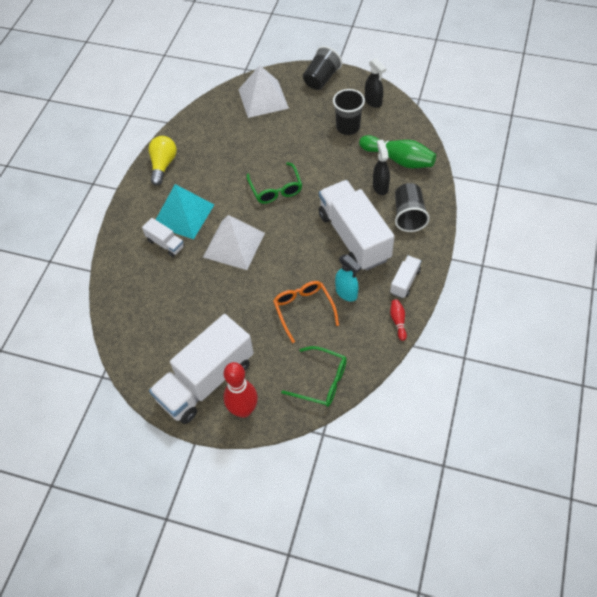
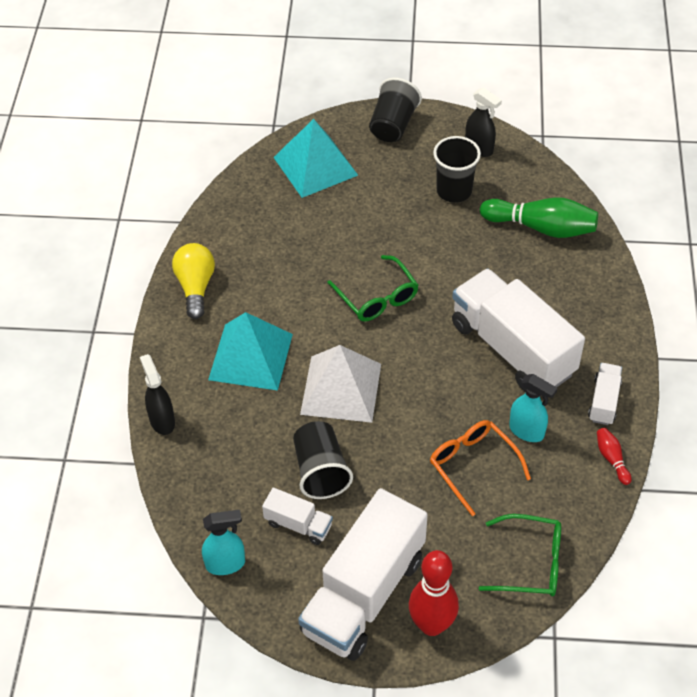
camera: 15 degrees left, 5 degrees down
(125, 345) = (226, 564): none -> turquoise spray bottle
(165, 243) = (237, 404): white truck -> white truck (298, 524)
(263, 98) = (315, 166): white pyramid -> turquoise pyramid
(380, 187) = (527, 271): black spray bottle -> black spray bottle (162, 420)
(408, 215) = (580, 306): black cup -> black cup (320, 471)

